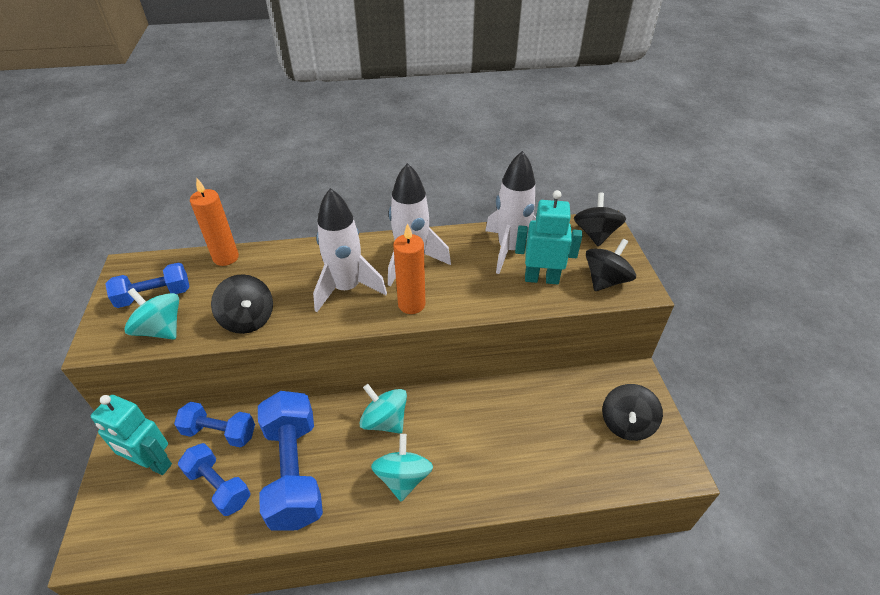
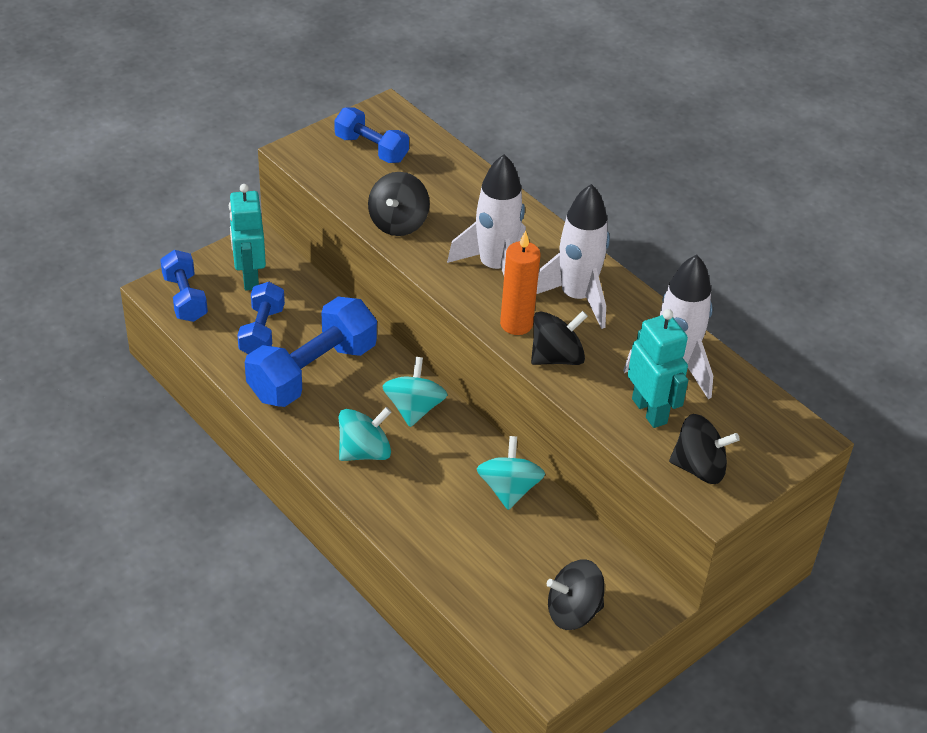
camera: 55 degrees right, 0 degrees up
(161, 329) = (340, 177): turquoise spinning top -> turquoise spinning top (509, 489)
(220, 432) = (309, 300): blue dumbbell -> blue dumbbell (185, 298)
(226, 258) = (457, 163): orange candle -> none
(595, 234) = (777, 434): black spinning top -> black spinning top (556, 357)

